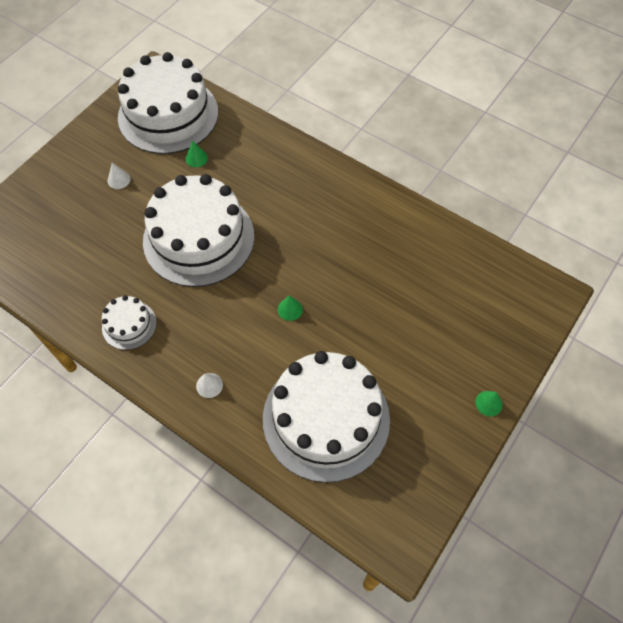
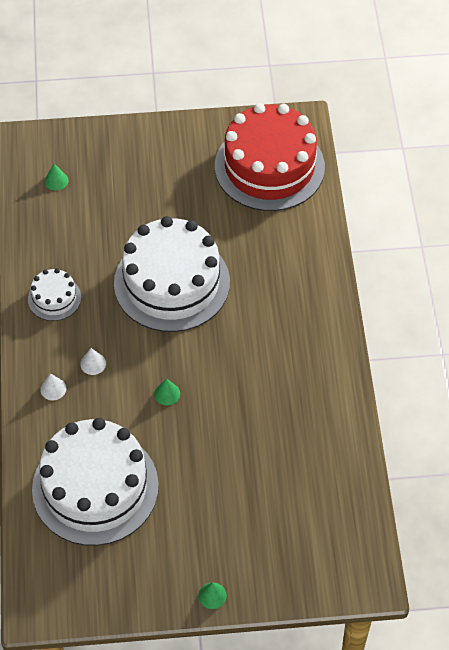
camera: 50 degrees right, 5 degrees down
(119, 180) = (172, 186): white cone -> white cone (93, 363)
(168, 115) = (269, 166): white cake -> red cake
(196, 158) = (246, 220): green cone -> green cone (56, 181)

